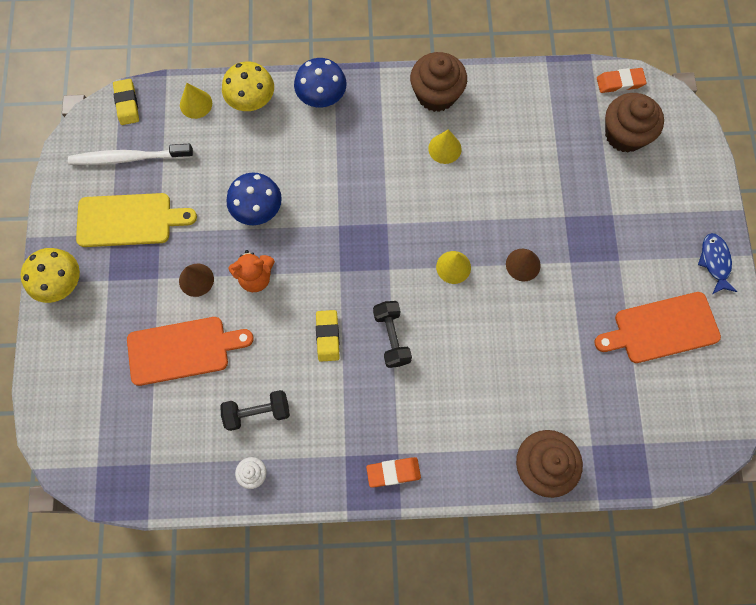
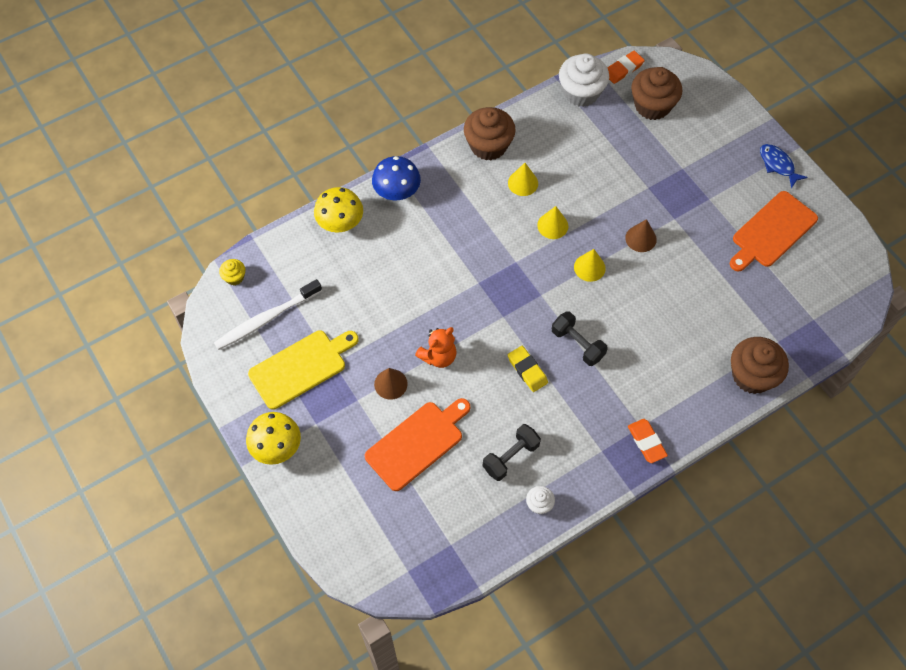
camera: 30 degrees left, 10 degrees down
(127, 104) = (234, 277): yellow eraser -> yellow cupcake
(196, 104) = (294, 248): yellow cone -> yellow cone (552, 225)
(257, 209) = (404, 304): blue mushroom -> none
(393, 472) = (646, 442): orange eraser -> orange eraser turned 75 degrees counterclockwise
(561, 85) = (581, 92): none -> white cupcake

